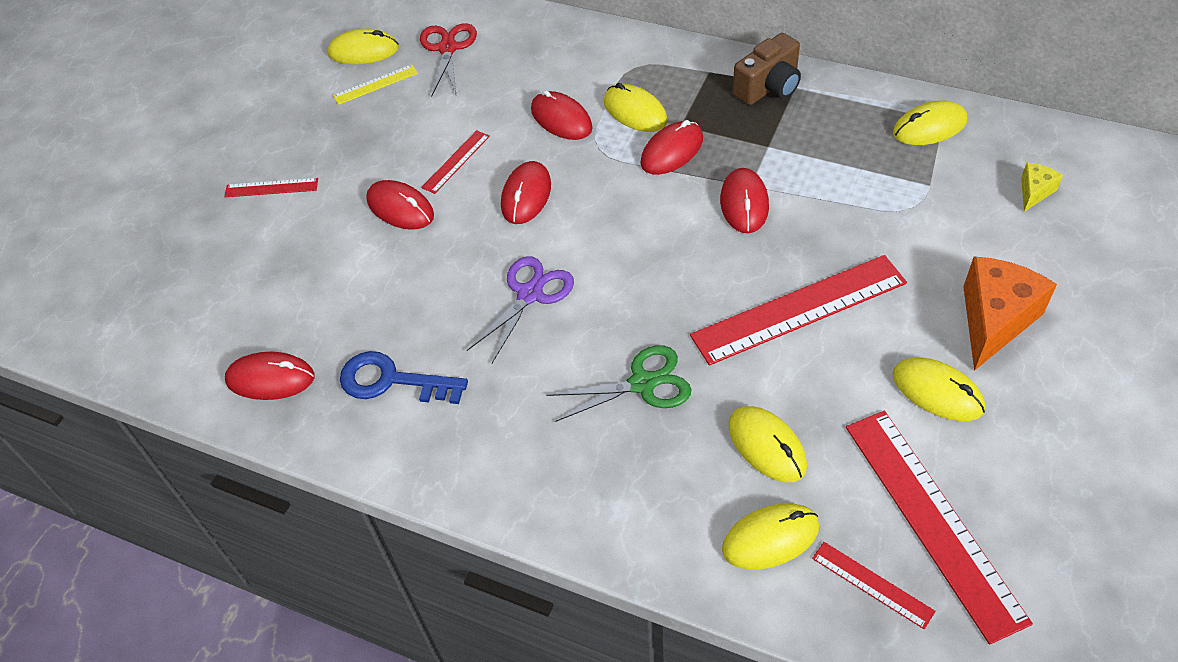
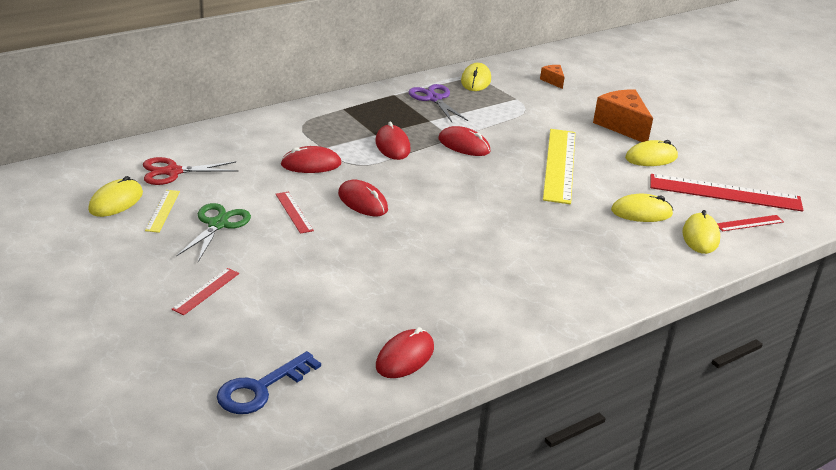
camera: 65 degrees left, 20 degrees down
(392, 381) = (465, 308): blue key -> blue key (261, 388)
(400, 208) = (308, 248): red mouse -> none
(447, 48) = (173, 172): red scissors -> red scissors turned 45 degrees counterclockwise
(530, 294) = (450, 234): purple scissors -> purple scissors (434, 99)
(635, 111) = (341, 141): yellow mouse -> none
(642, 383) = (562, 228): green scissors -> green scissors (217, 224)
(769, 87) = (383, 100): brown camera -> none
(799, 309) = (559, 165): red ruler -> yellow ruler
(1034, 192) = (553, 81): yellow cheese -> orange cheese

